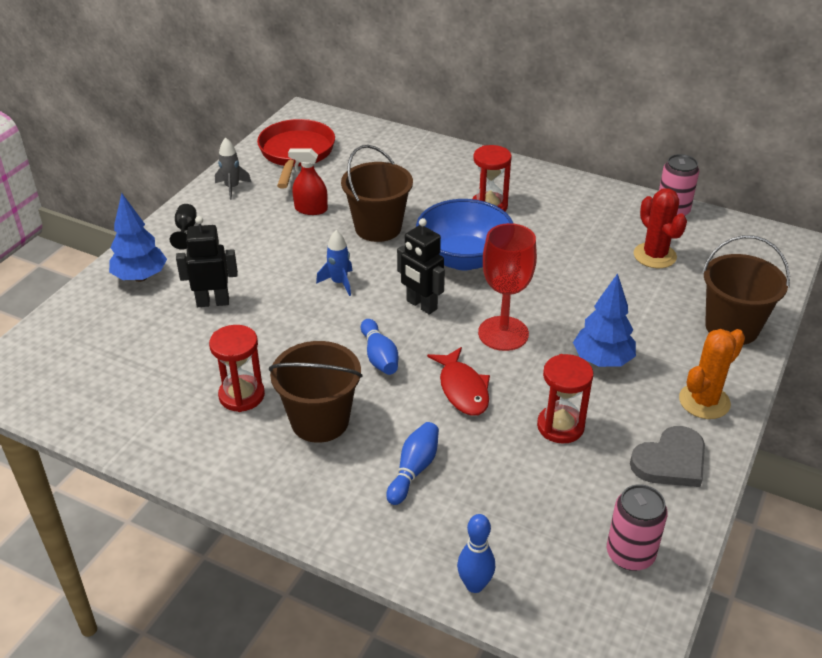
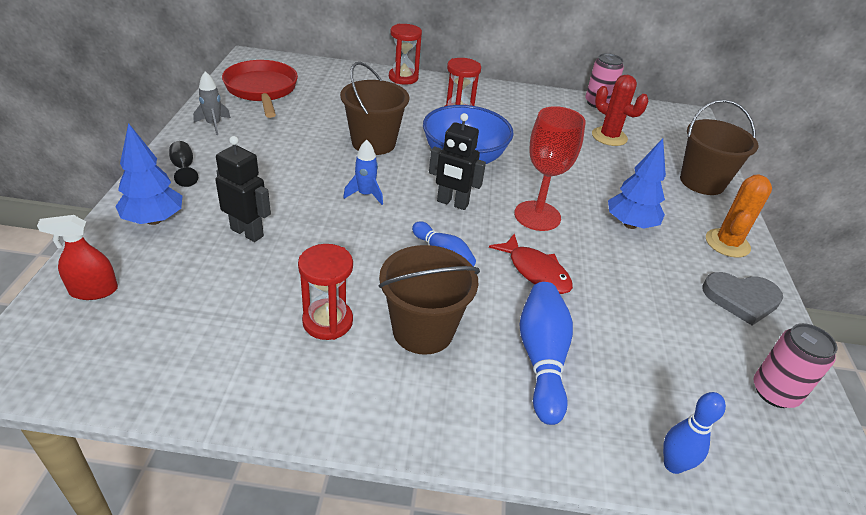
camera: 25 degrees left, 0 degrees up
(213, 302) = (247, 232): black robot -> black robot turned 60 degrees clockwise
(311, 209) = (302, 134): red spray bottle -> red spray bottle (93, 290)
(414, 470) = (542, 359): blue bowling pin -> blue bowling pin, size x1.52
(560, 426) = (638, 288): red hourglass -> red hourglass (403, 78)
(670, 461) = (741, 299): grey heart -> grey heart turned 60 degrees clockwise

